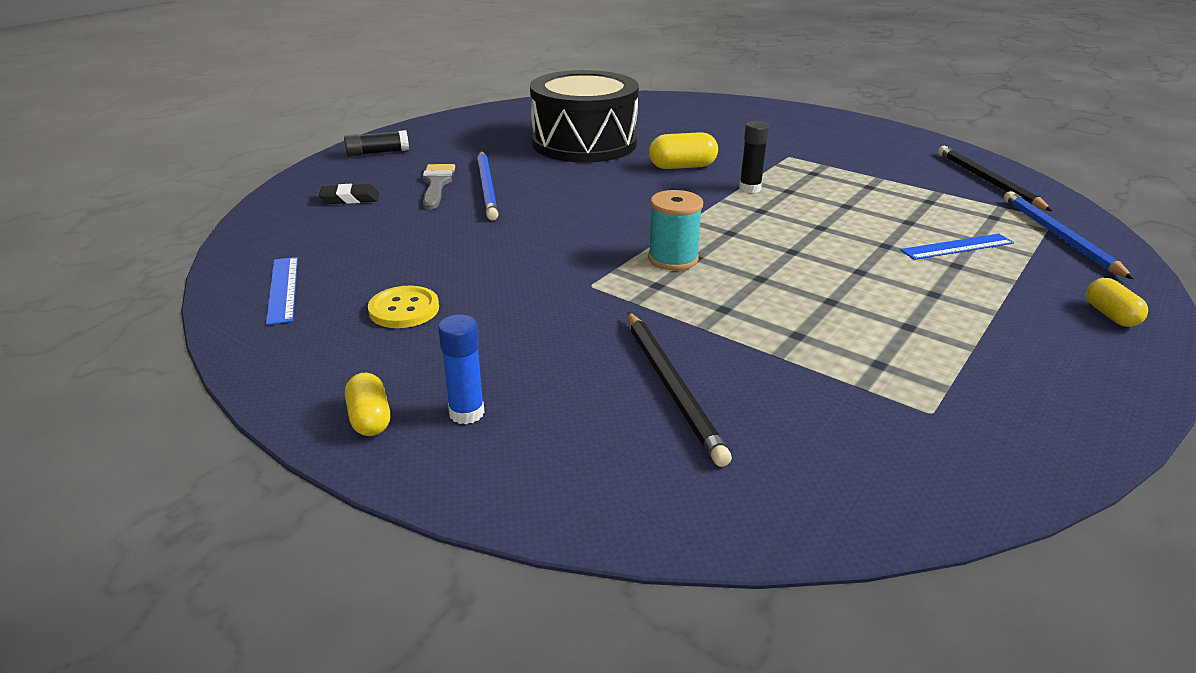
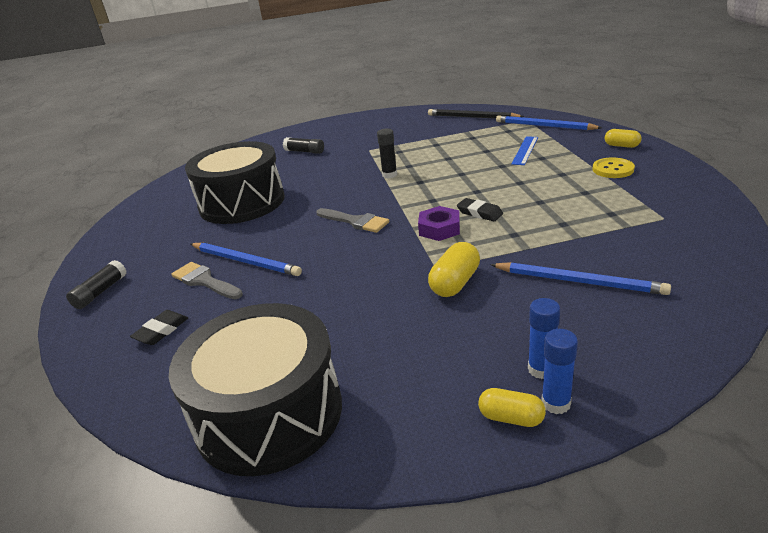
camera: 45 degrees left, 0 degrees up
(282, 289) = (269, 413): blue ruler -> black drum
(404, 309) = (377, 356): yellow button -> yellow button (613, 169)
(415, 440) = (556, 403): none -> blue glue stick
(624, 208) = (355, 221): none -> grey brush
(672, 387) = (579, 281): black pencil -> blue pencil
(673, 259) = (439, 229): turquoise spool -> purple nut
(682, 167) = (330, 183): yellow capsule -> yellow capsule (455, 283)
(729, 128) = (304, 151): none -> black glue stick
(743, 270) = (479, 213): none -> black eraser

